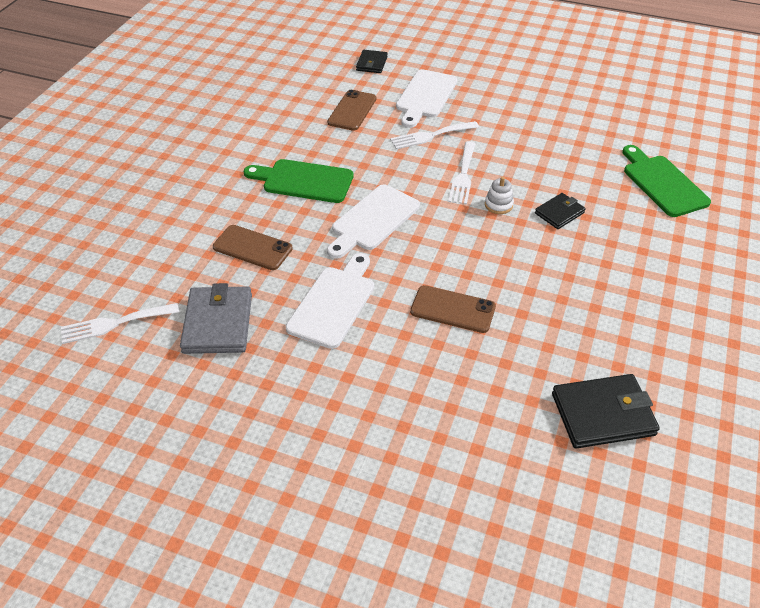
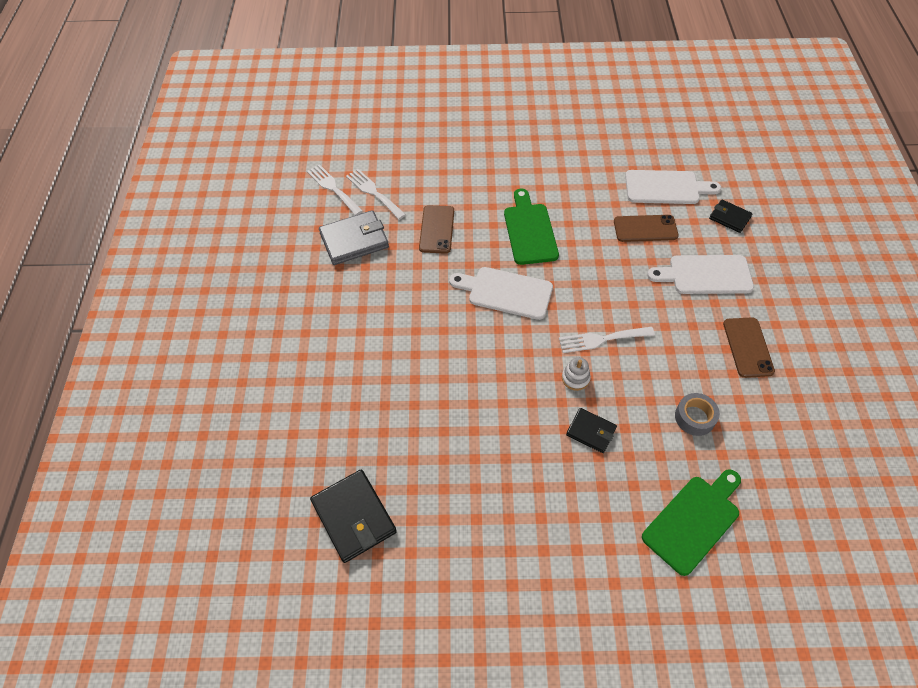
camera: 70 degrees right, 10 degrees up
(333, 303) = (401, 299): white cutting board -> white cutting board (666, 187)
(371, 63) = (729, 217): black wallet -> black wallet turned 45 degrees clockwise
(430, 136) = (645, 297): white fork -> white fork (373, 192)
(452, 309) = (427, 379): brown phone -> brown phone (748, 347)
(567, 151) = (694, 417): none -> grey tape

